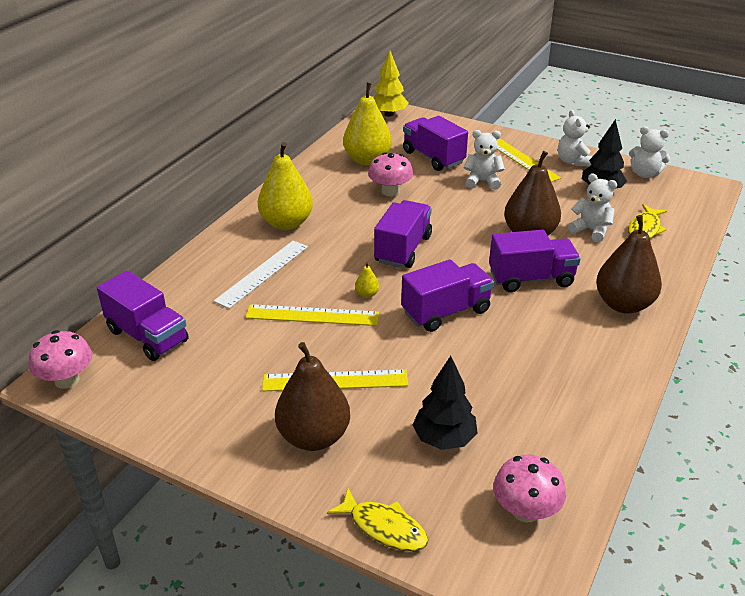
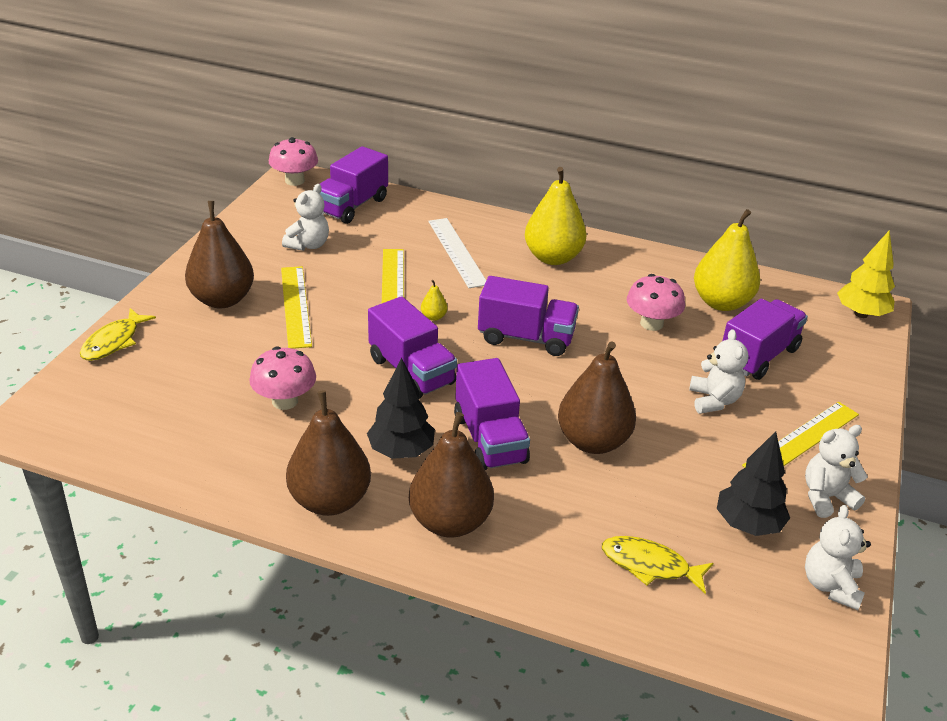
camera: 80 degrees right, 0 degrees up
(262, 273) = (457, 252): white ruler -> white ruler turned 45 degrees clockwise
(444, 439) = (213, 372): black tree -> black tree (401, 451)
(525, 510) = (117, 422): pink mushroom -> pink mushroom (285, 401)
(591, 230) = (624, 503): white teddy bear -> white teddy bear (308, 245)
(612, 363) = (330, 500): none -> brown pear

